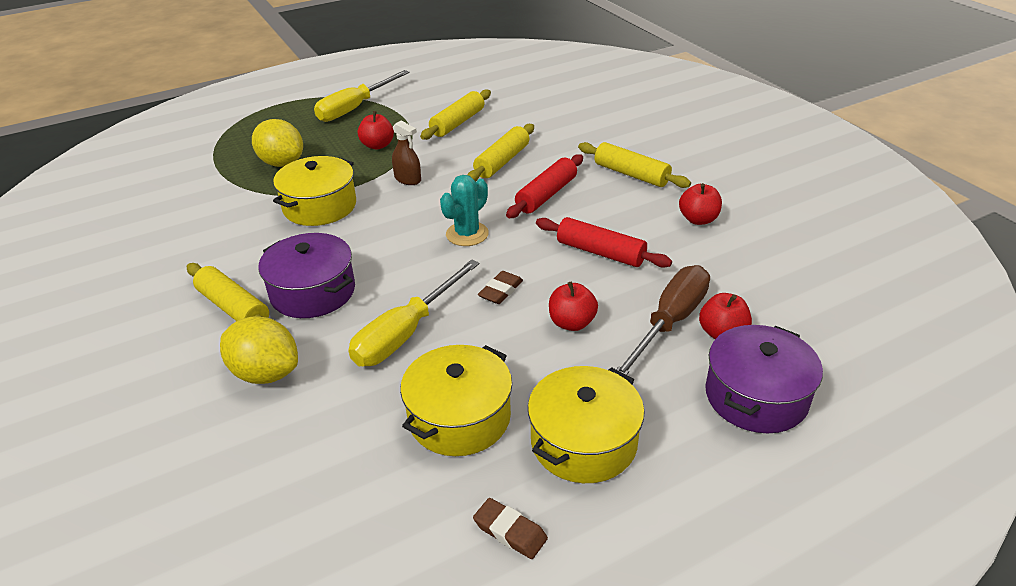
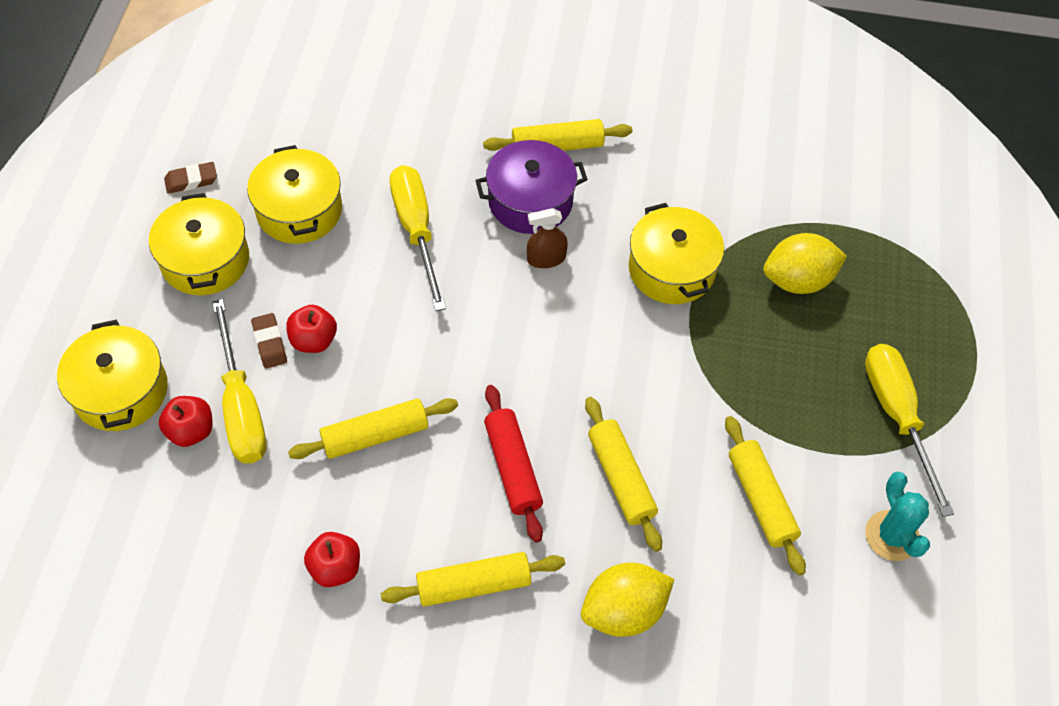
camera: 125 degrees right, 20 degrees up
(266, 373) = (456, 133): yellow lemon -> yellow lemon (623, 611)
(377, 145) = (768, 384): red apple -> none
(408, 179) = (661, 367): brown spray bottle -> brown spray bottle (546, 258)
(467, 234) = (509, 353): turquoise cactus -> turquoise cactus (892, 536)
(501, 291) = (402, 322): brown eraser -> brown eraser (270, 343)
(600, 252) = (375, 435): red rolling pin -> yellow rolling pin
(669, 322) = (241, 406): brown screwdriver -> yellow screwdriver
(756, 396) = (121, 391): purple pot -> yellow pot

